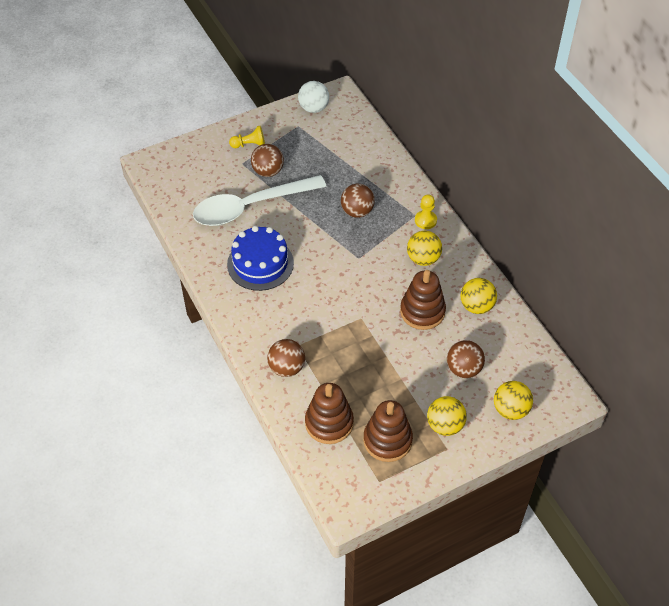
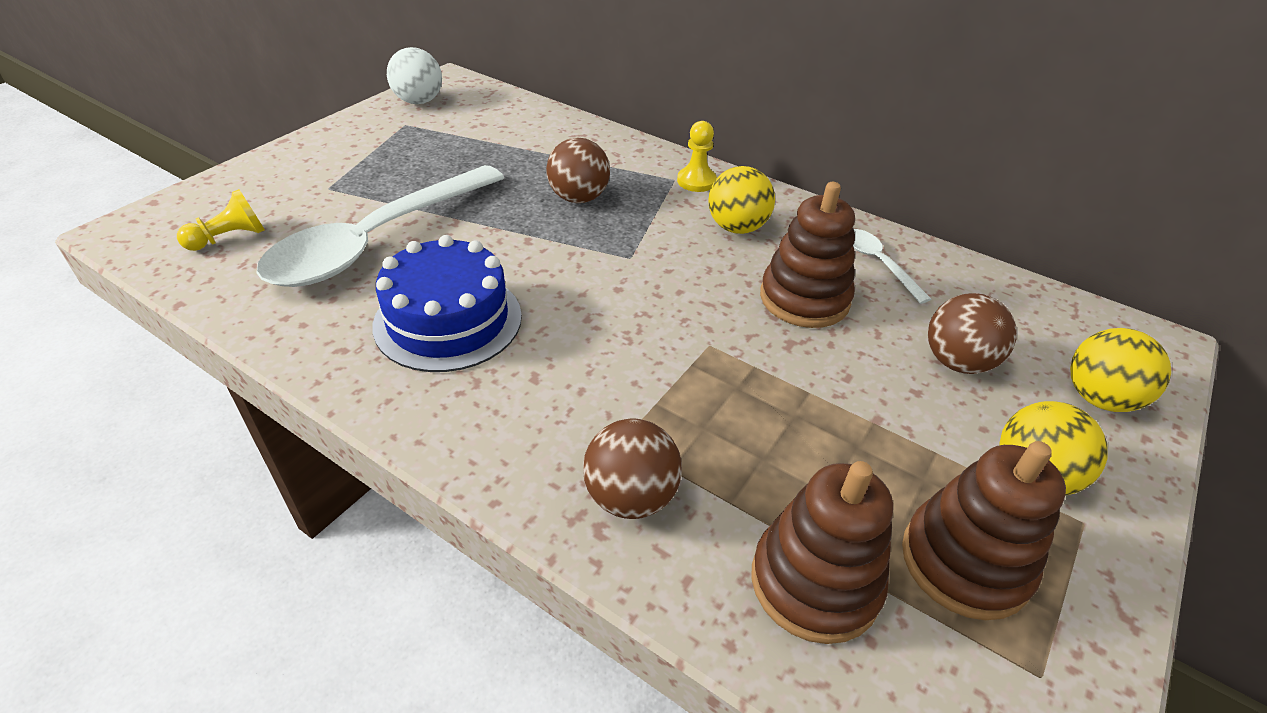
camera: 30 degrees left, 10 degrees down
(249, 145) = (330, 162): yellow pawn -> yellow pawn (229, 238)
(268, 171) = (384, 187): brown ball -> none
(476, 306) = (878, 263): yellow ball -> white spoon

